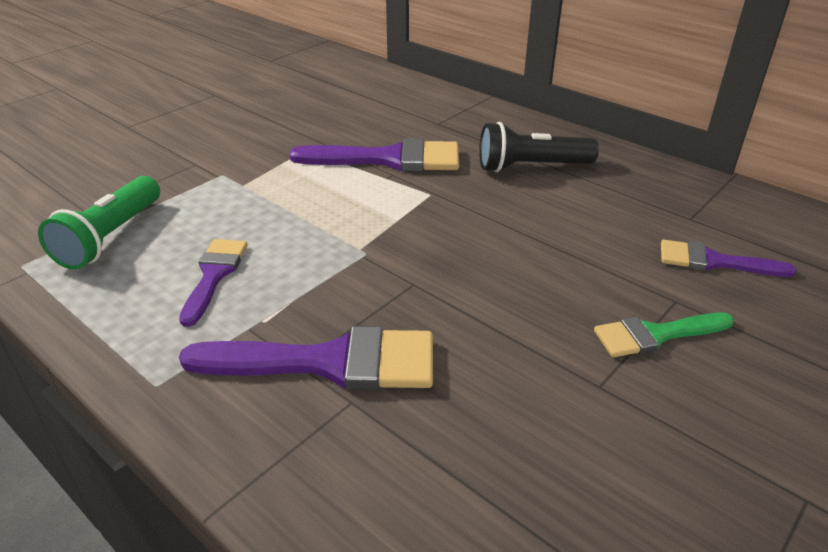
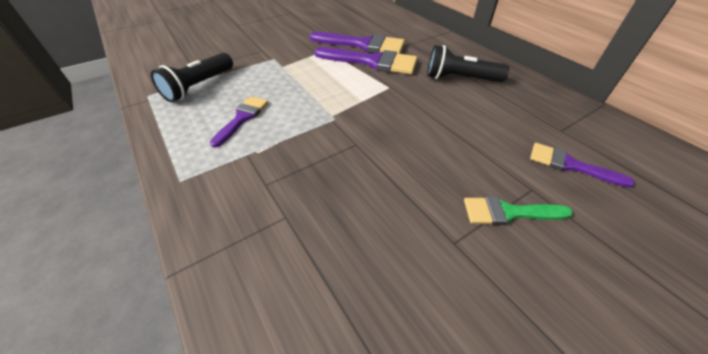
camera: 15 degrees right, 10 degrees up
(111, 237) = (199, 86): green flashlight -> black flashlight
(330, 362) = (283, 187): purple brush -> purple brush (363, 45)

